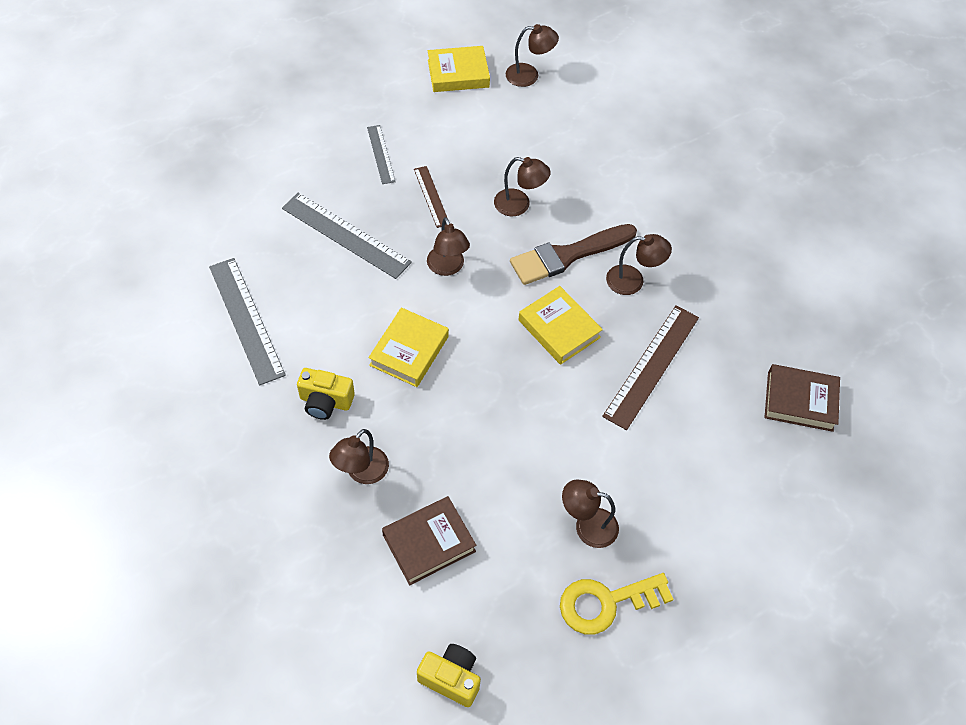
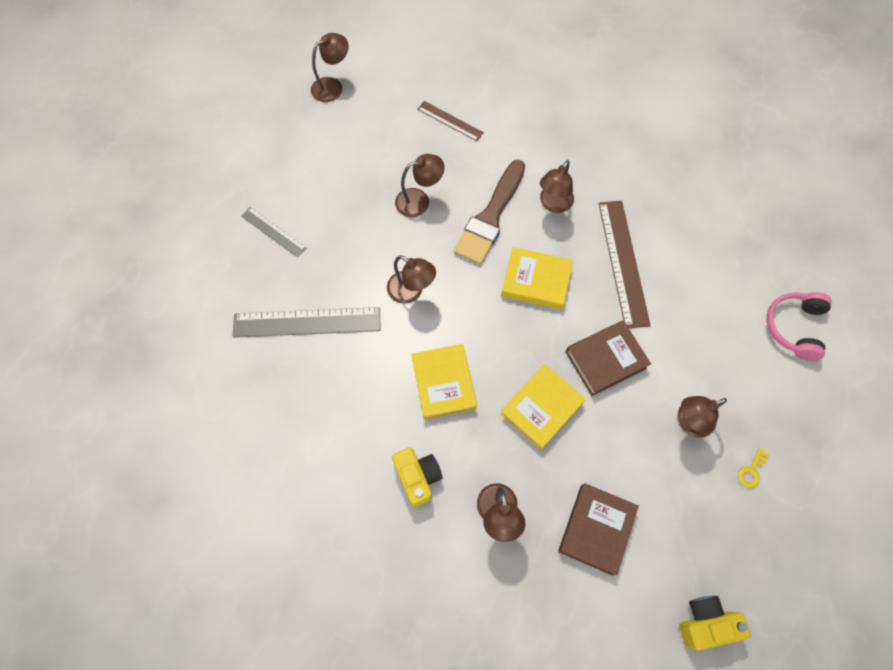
camera: 35 degrees left, 10 degrees up
(246, 319) = (291, 457): grey ruler -> none
(325, 402) = (418, 477): yellow camera -> yellow camera turned 90 degrees counterclockwise
(431, 196) = (346, 240): brown ruler -> brown ruler (450, 121)
(458, 73) = (275, 120): yellow book -> yellow book (541, 408)
(606, 603) = (751, 471): yellow key -> yellow key, size x0.43
(633, 281) = (553, 204): brown lamp -> brown lamp turned 150 degrees clockwise
(763, 524) = (793, 327): none -> pink headphones
(800, 401) = (737, 216): brown book -> brown book (605, 360)

